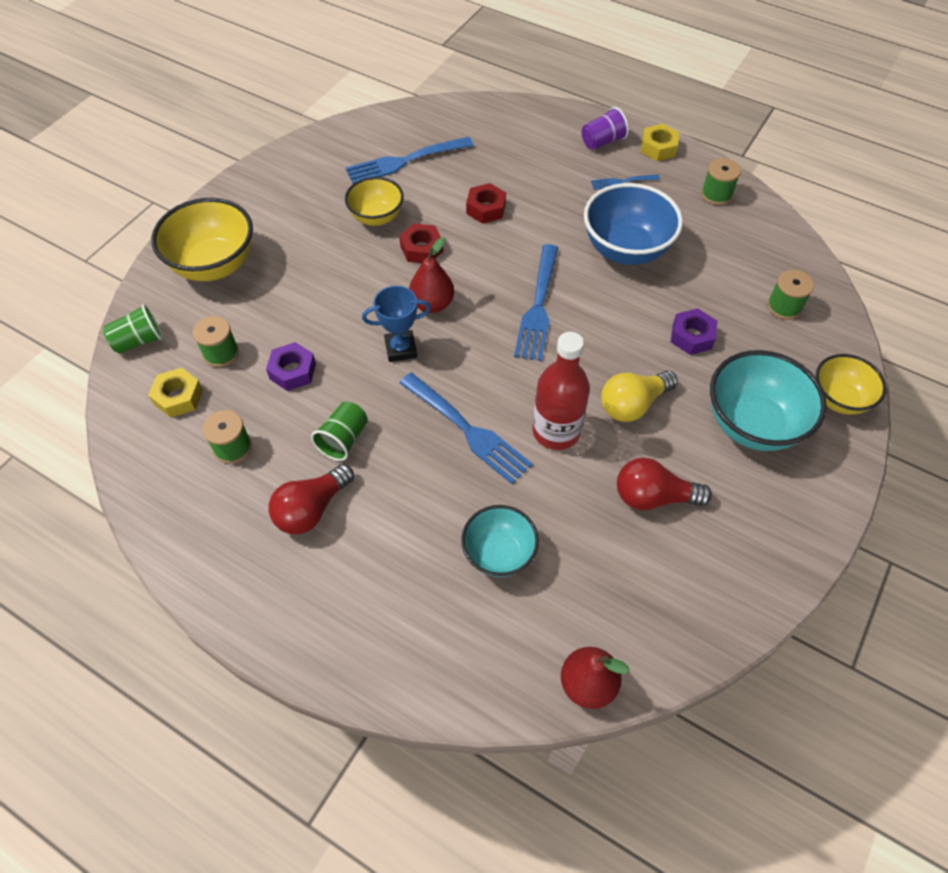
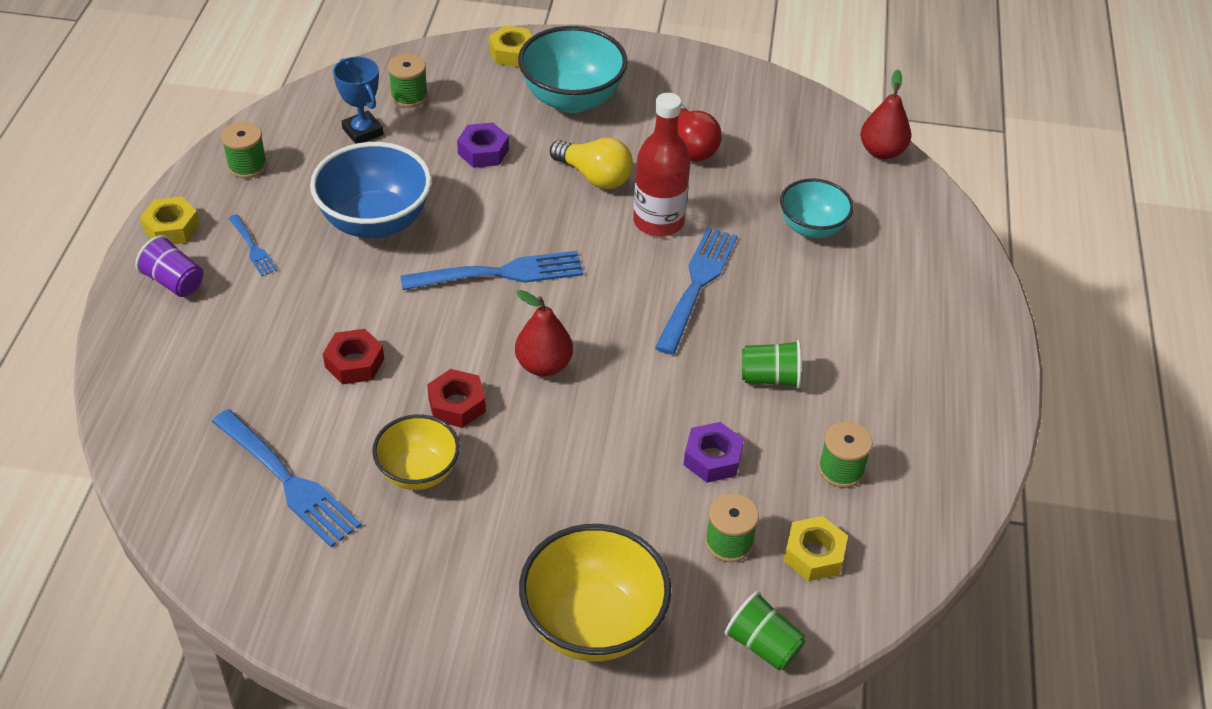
camera: 115 degrees left, 10 degrees down
(311, 509) = (862, 373): red light bulb -> none
(401, 349) = (625, 371): blue trophy -> blue trophy (363, 131)
(838, 399) = (512, 53): yellow bowl -> yellow nut

